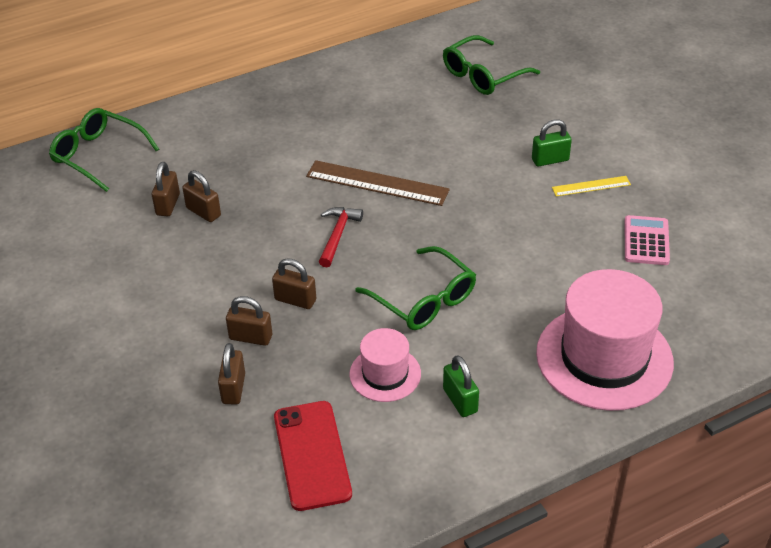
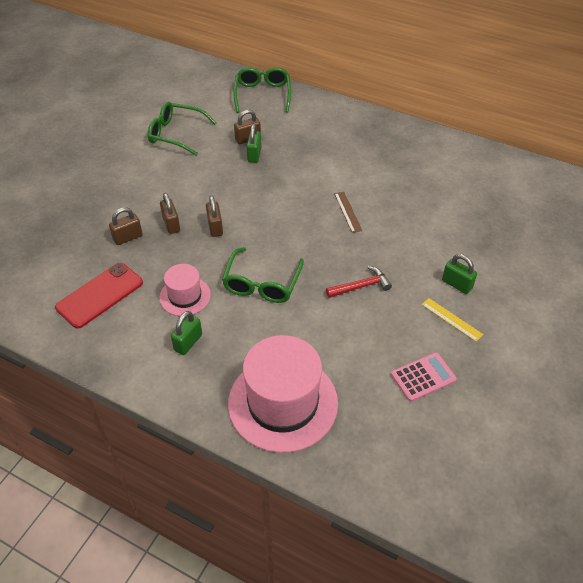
camera: 55 degrees right, 5 degrees up
(203, 212) = (254, 155): brown padlock -> green padlock
(337, 235) = (284, 218): red hammer -> red hammer (361, 286)
(377, 183) = (348, 212): brown ruler -> brown ruler, size x0.54
(482, 75) = (508, 209): green glasses -> green glasses (176, 134)

